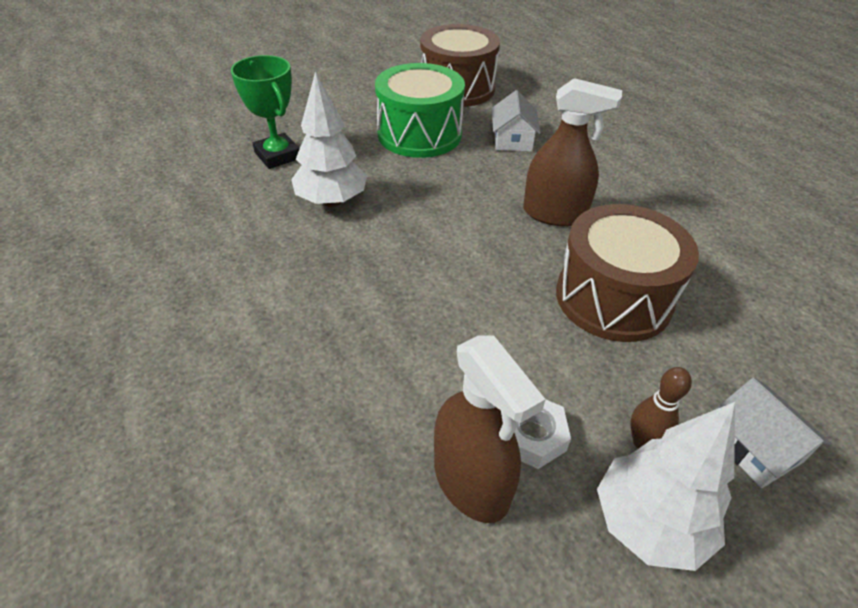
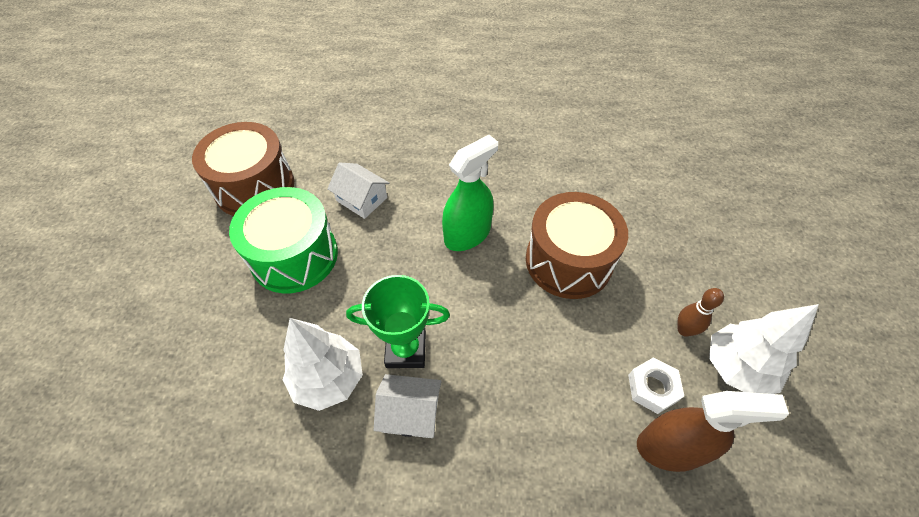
camera: 55 degrees left, 10 degrees up
(277, 156) = (217, 391): green trophy -> green trophy (406, 350)
(554, 214) = (467, 234): brown spray bottle -> green spray bottle
(754, 446) = (711, 279): white house -> white house (410, 412)

